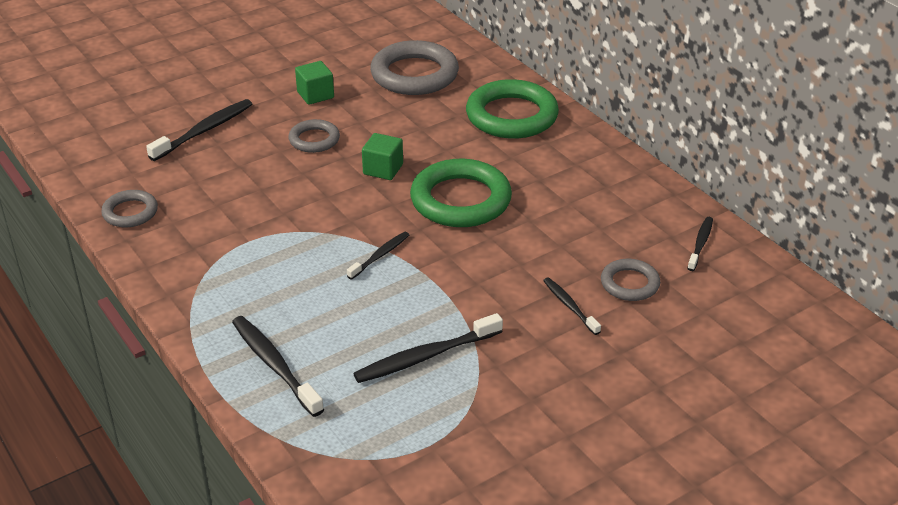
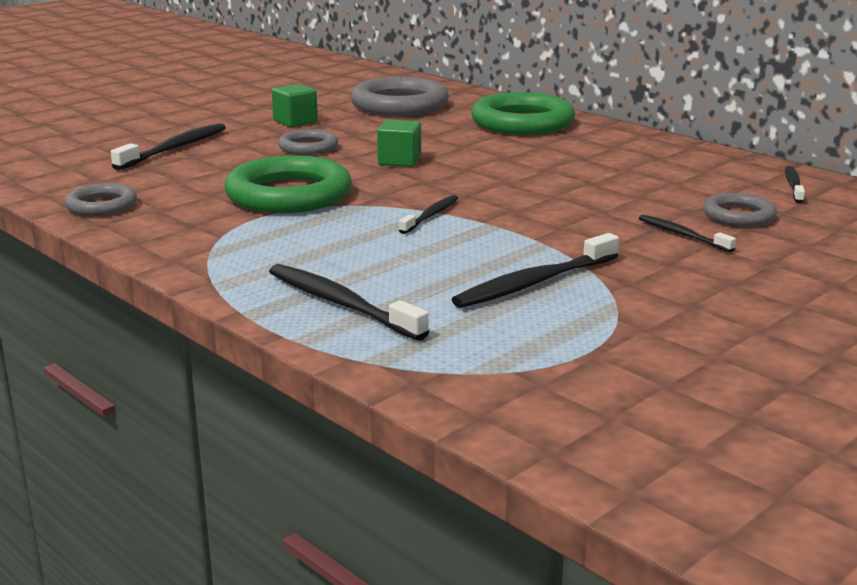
camera: 10 degrees left, 15 degrees down
(460, 200) = (502, 174): green ring -> green ring (289, 195)

